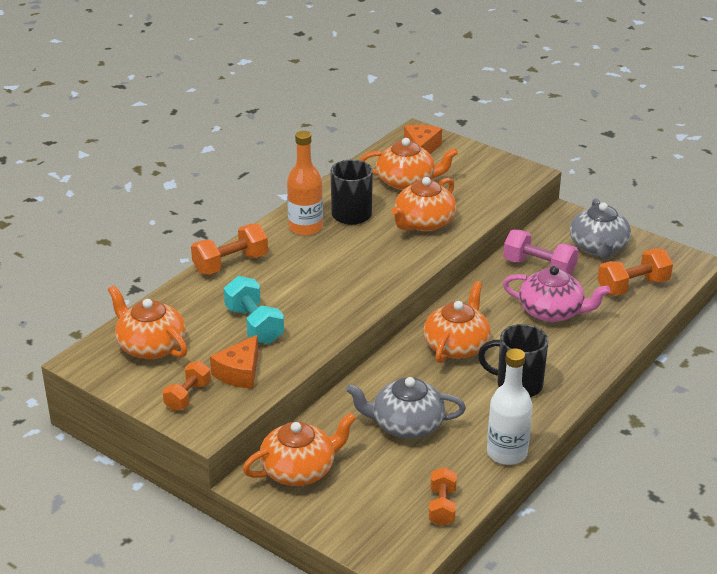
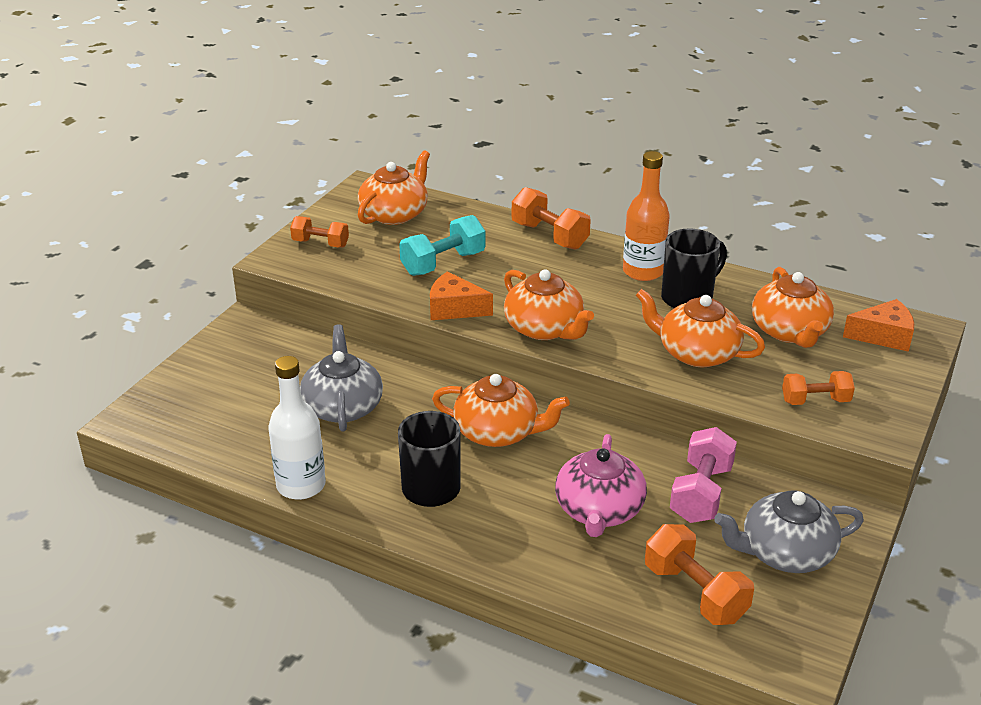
camera: 80 degrees right, 0 degrees up
(239, 373) = (361, 265): orange cheese -> orange cheese (454, 308)
(299, 470) = (264, 346): orange teapot -> orange teapot (545, 328)
(442, 506) = (209, 443): orange dumbbell -> orange dumbbell (815, 401)

